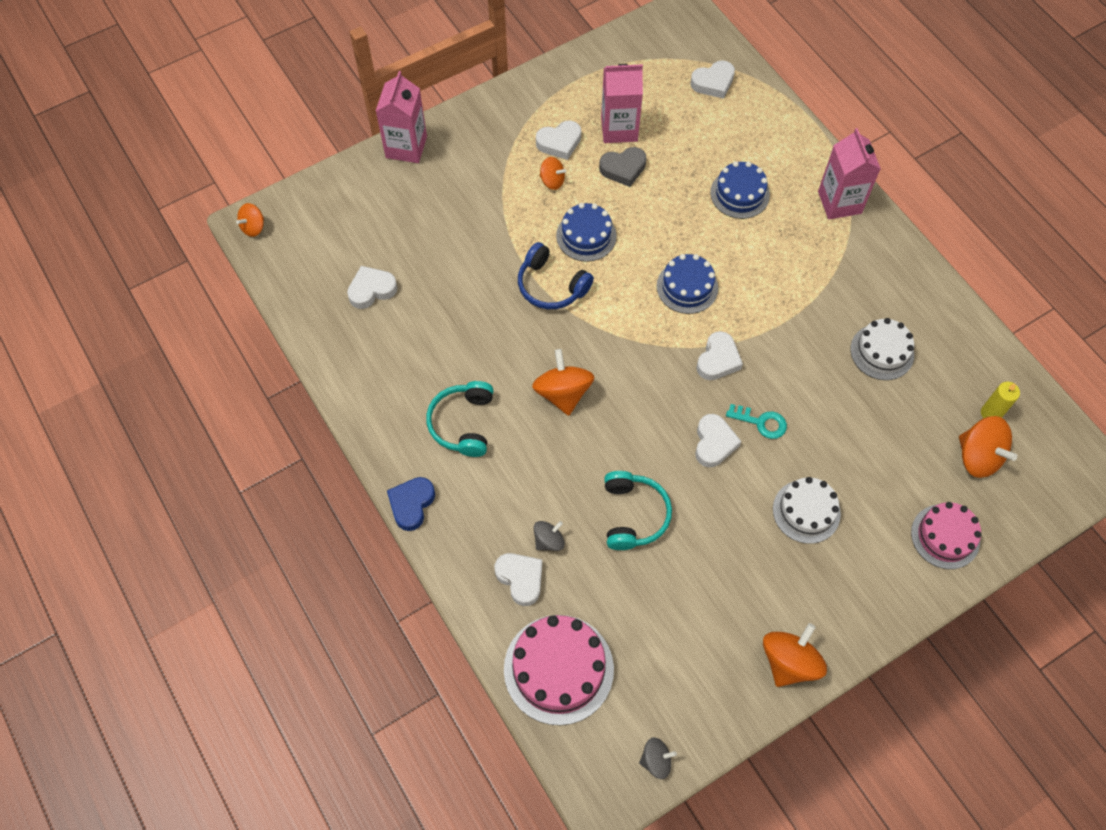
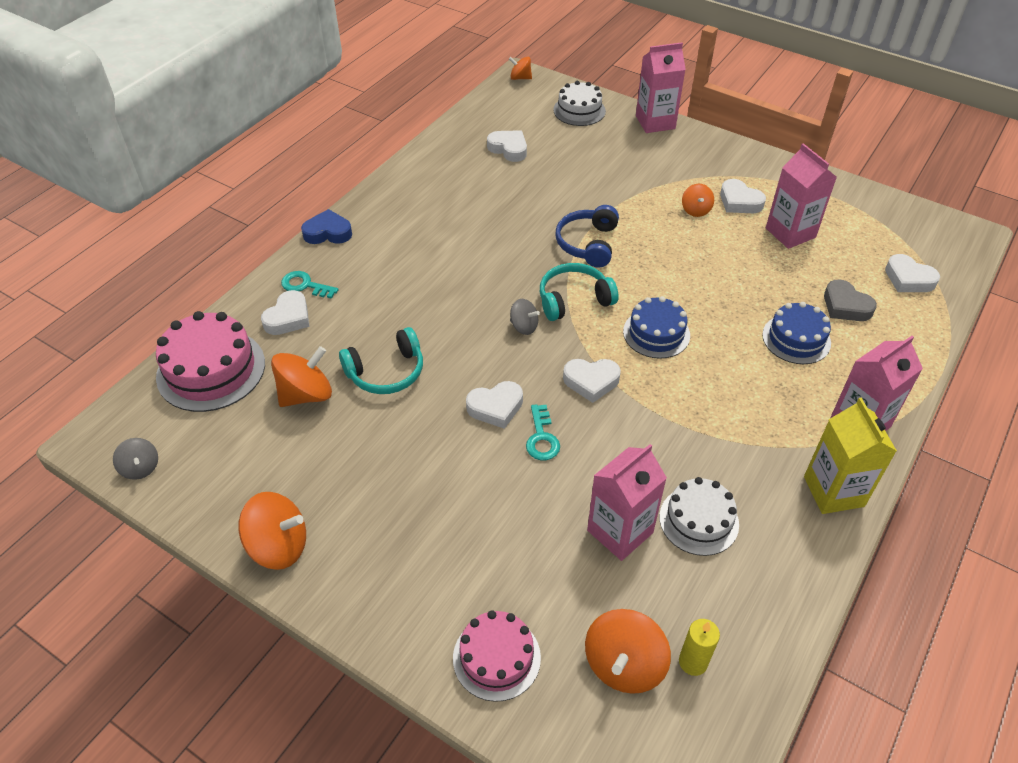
camera: 65 degrees right, 15 degrees down
(463, 423) = (418, 236): turquoise headphones -> turquoise headphones (574, 300)
(481, 550) = (305, 285): none -> turquoise key
(549, 540) = (333, 323): grey spinning top -> grey spinning top (524, 326)
(563, 393) = (484, 286): orange spinning top -> orange spinning top (306, 394)
(586, 236) = (657, 248): blue cake -> none
(623, 169) = (749, 249): grey heart -> grey heart (845, 306)
(806, 511) = (459, 508): white cake -> white cake (579, 110)
(871, 408) = (620, 531): none -> pink carton
(891, 254) = (833, 491): none -> yellow carton

